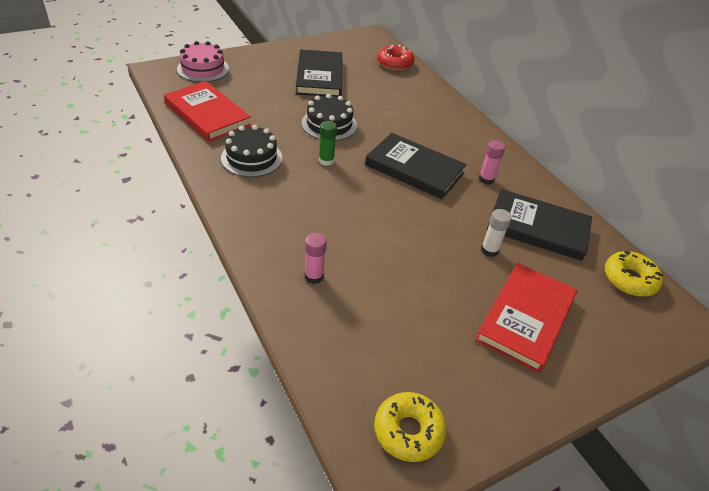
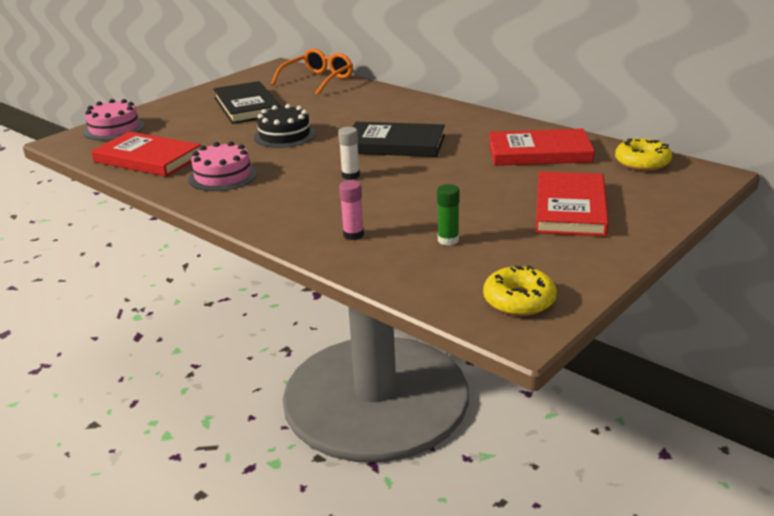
camera: 15 degrees left, 15 degrees down
(251, 158) = (222, 176): black cake -> pink cake
(326, 161) = (302, 160): green glue stick -> green glue stick (448, 240)
(394, 63) = (318, 80): red donut -> orange glasses
(486, 179) = (469, 134): pink glue stick -> none
(489, 250) = (506, 177): white glue stick -> white glue stick (350, 175)
(537, 228) = (539, 152): black book -> red book

